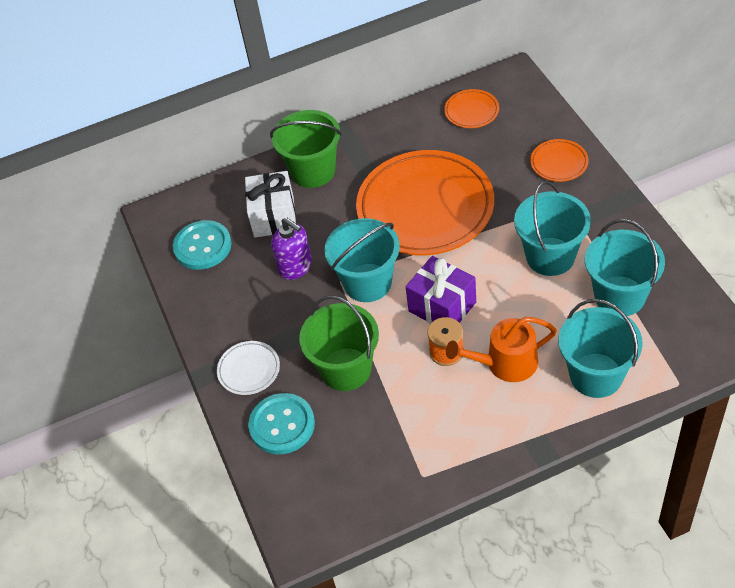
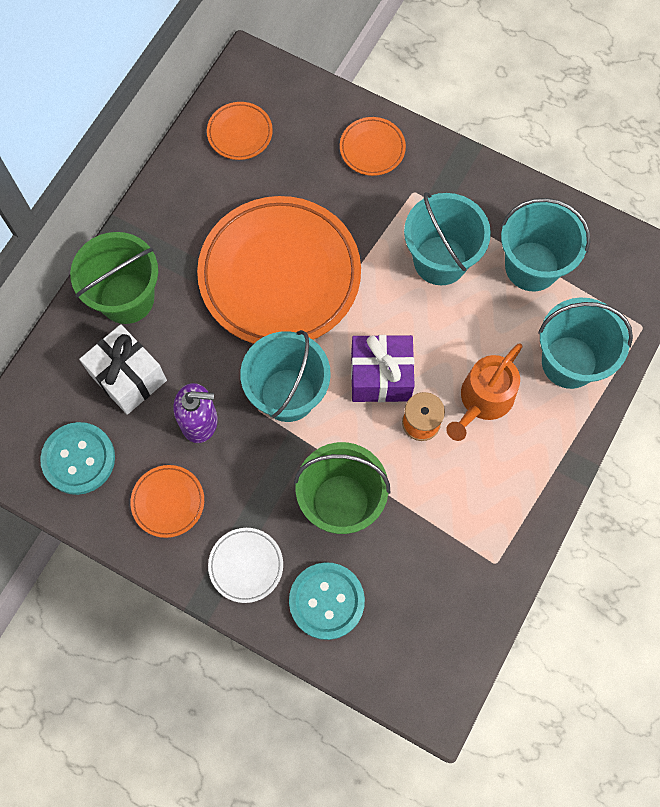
camera: 45 degrees left, 20 degrees up
(234, 302) = (168, 502): none -> orange plate

